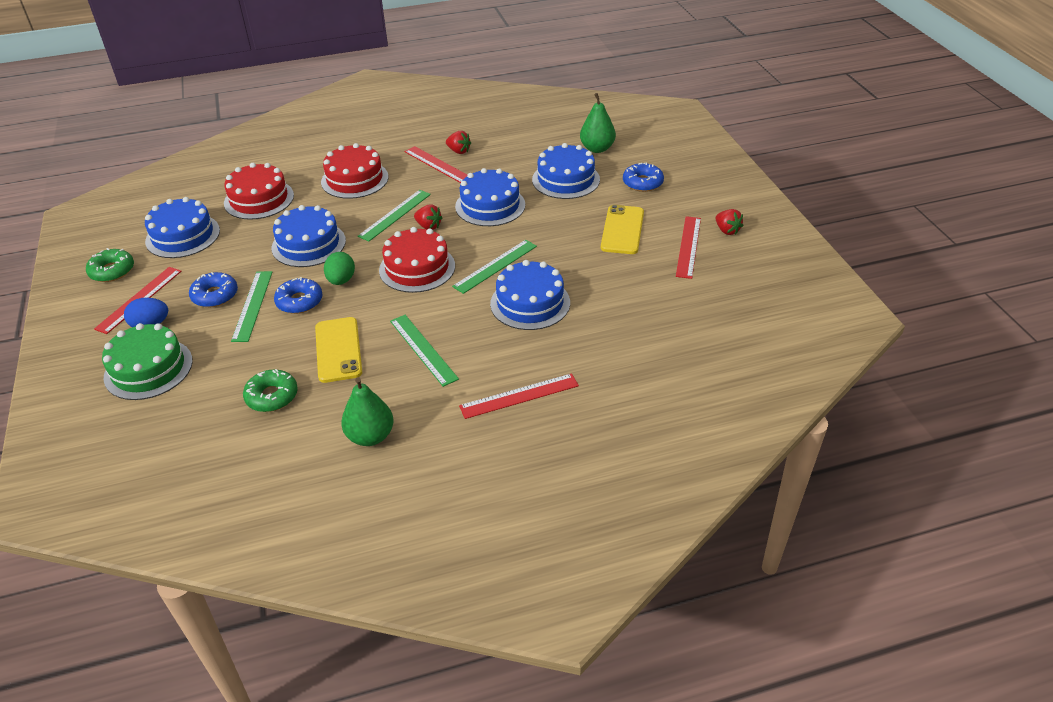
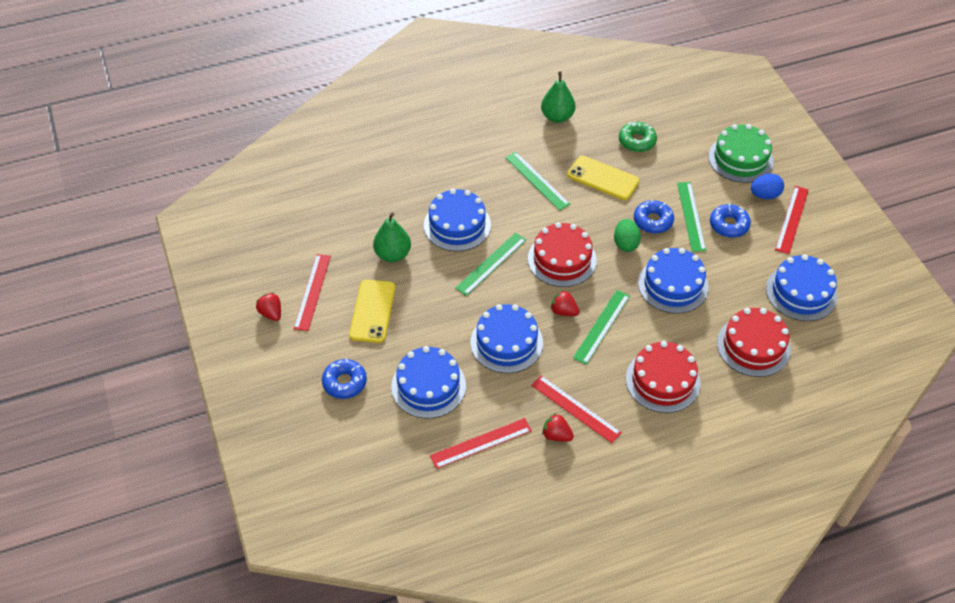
camera: 175 degrees right, 10 degrees up
(112, 271) = (838, 248): green donut -> none
(338, 350) = (603, 178): yellow phone -> yellow phone turned 45 degrees counterclockwise
(519, 396) = (459, 147): red ruler -> red ruler (481, 443)
(597, 148) = (391, 444): green pear -> green pear (393, 254)

